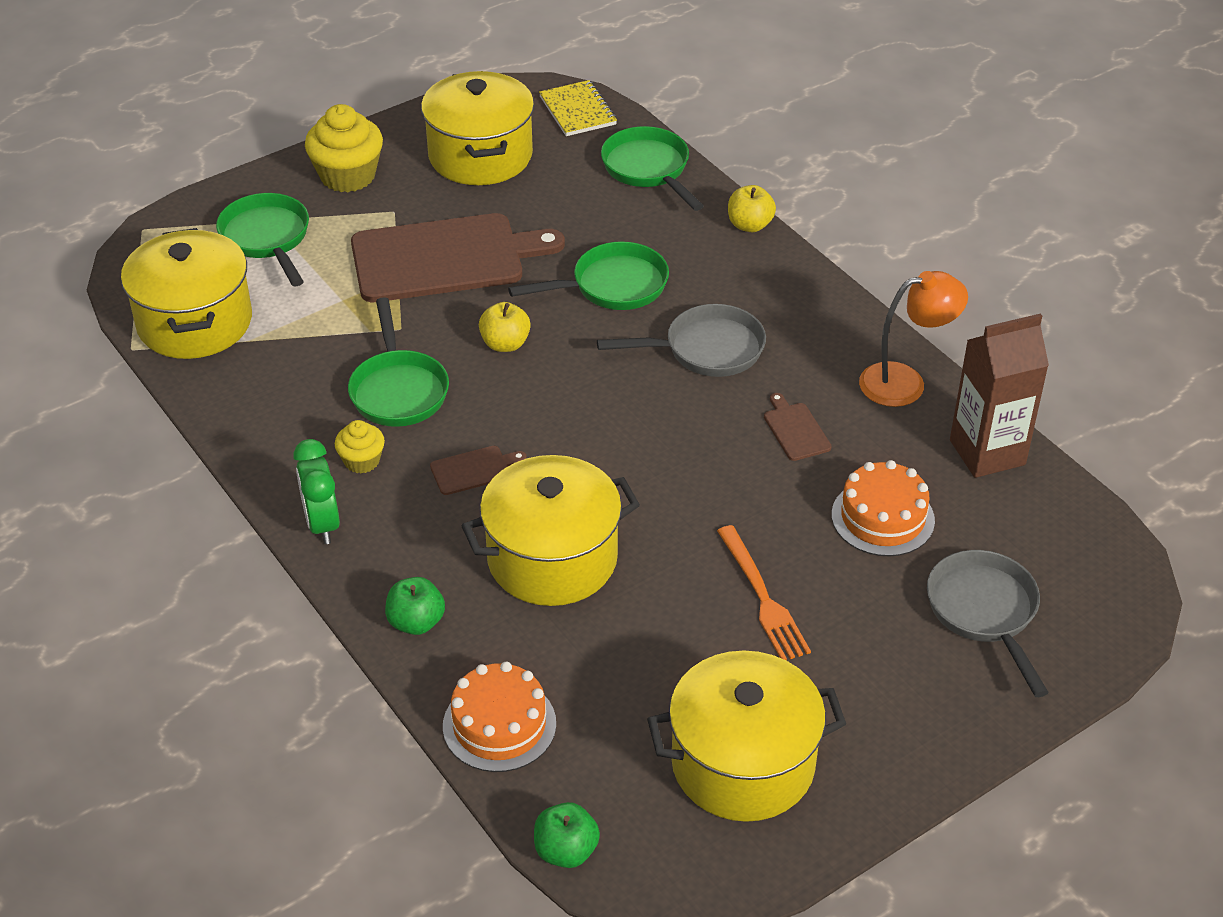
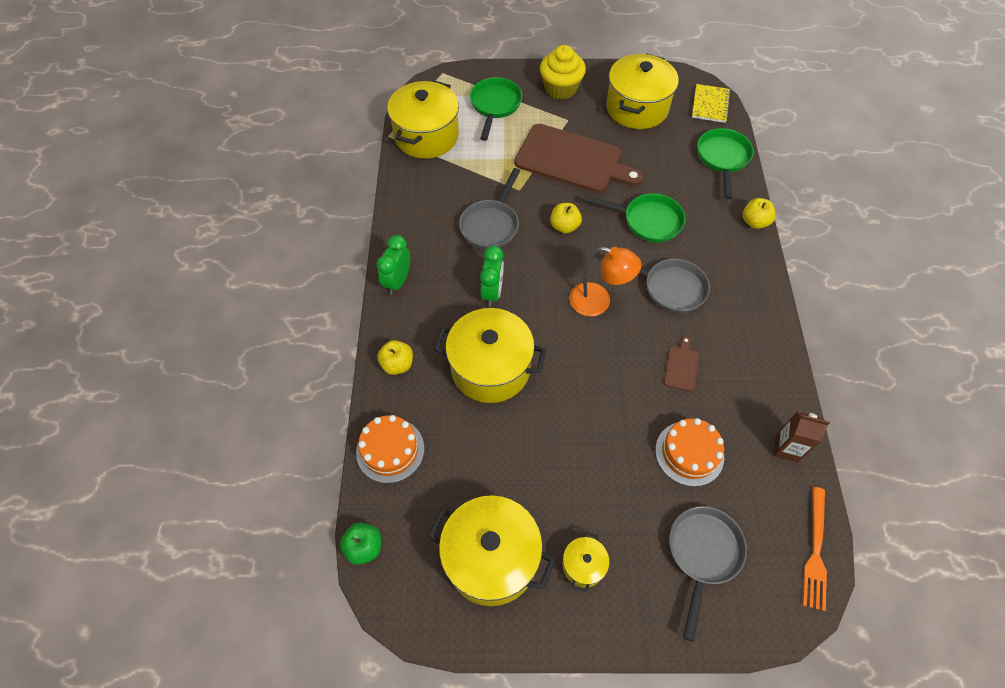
camera: 35 degrees right, 15 degrees up
(362, 461) = (443, 256): yellow cupcake -> none
(398, 390) = (491, 225): green pan -> grey pan
(416, 622) = (397, 364): green apple -> yellow apple
(474, 470) = (492, 292): brown cutting board -> green clock
(762, 598) = (581, 462): orange fork -> orange fork (815, 551)
(860, 704) = (583, 565): none -> yellow pot
(905, 382) = (771, 372): orange lamp -> orange lamp (598, 302)
(987, 452) = (786, 448): brown carton -> brown carton, size x0.62

